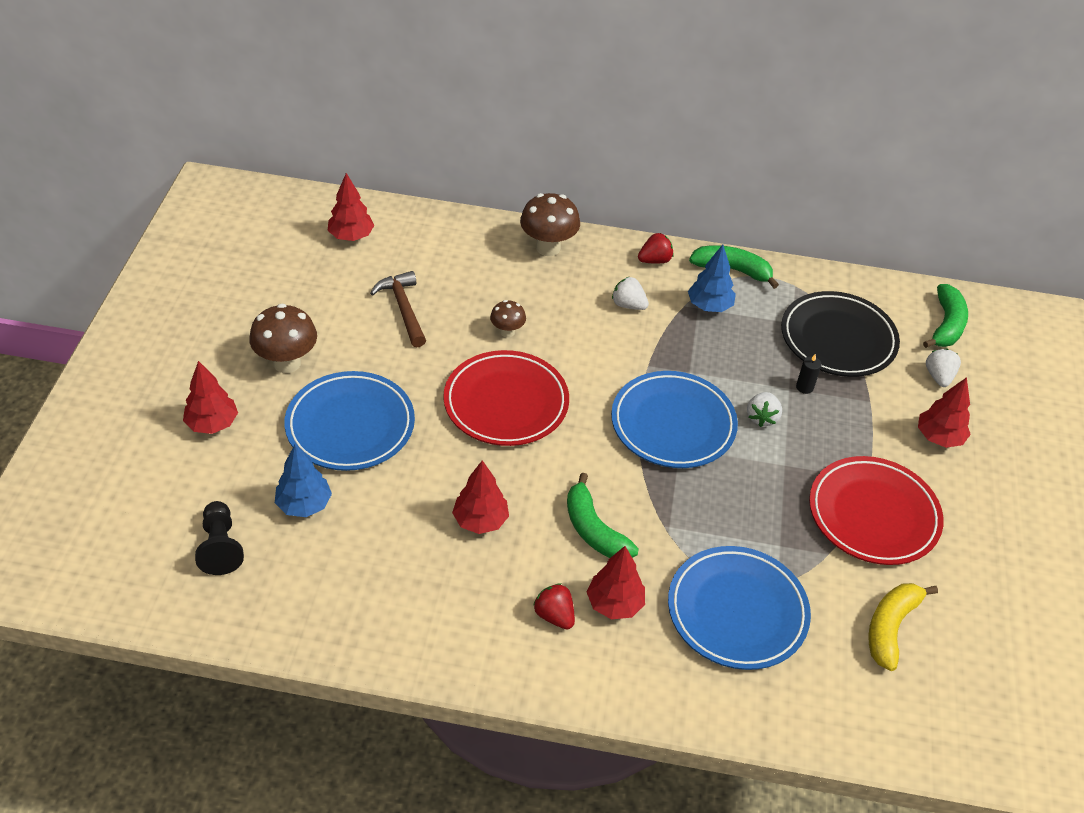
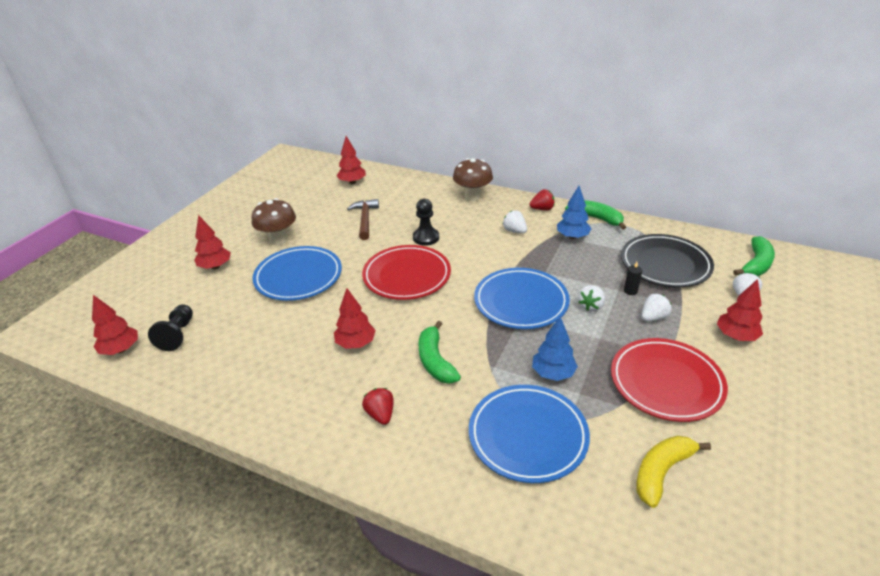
camera: 20 degrees right, 10 degrees down
(304, 505) = (244, 318): blue tree -> blue tree (553, 373)
(507, 332) = (426, 238): brown mushroom -> black pawn
(614, 604) = (430, 414): red tree -> red tree (121, 349)
(840, 424) = (653, 317): none -> white strawberry

